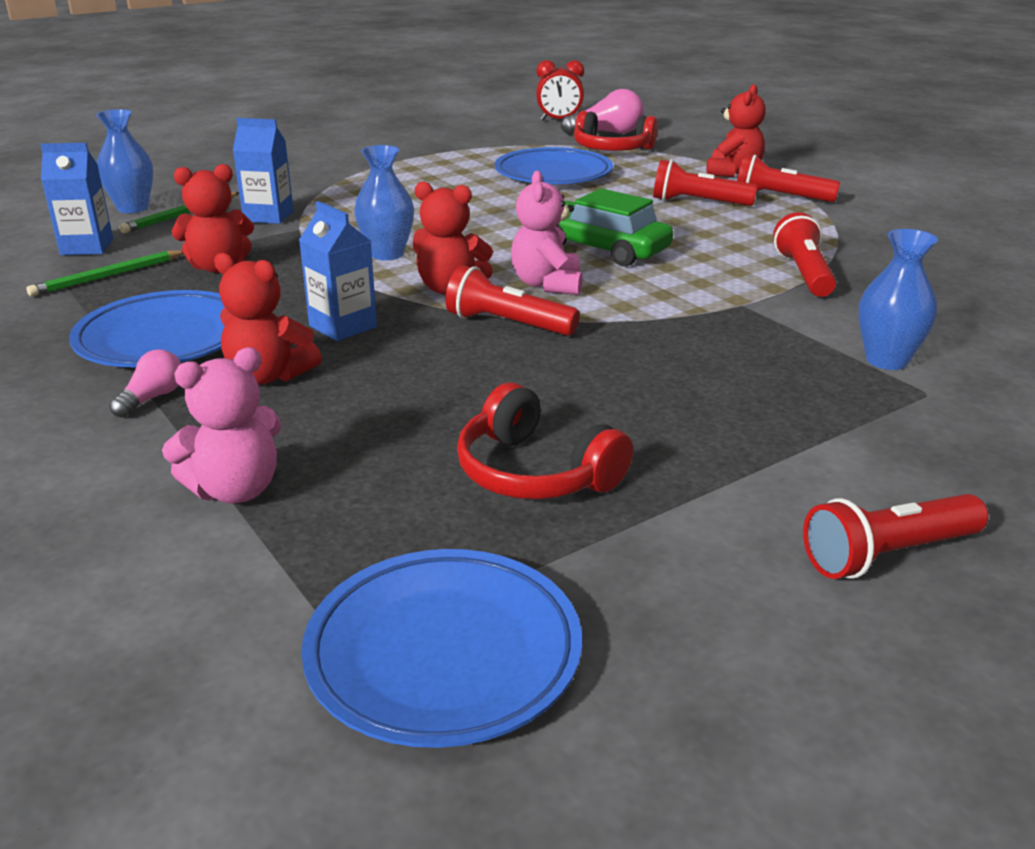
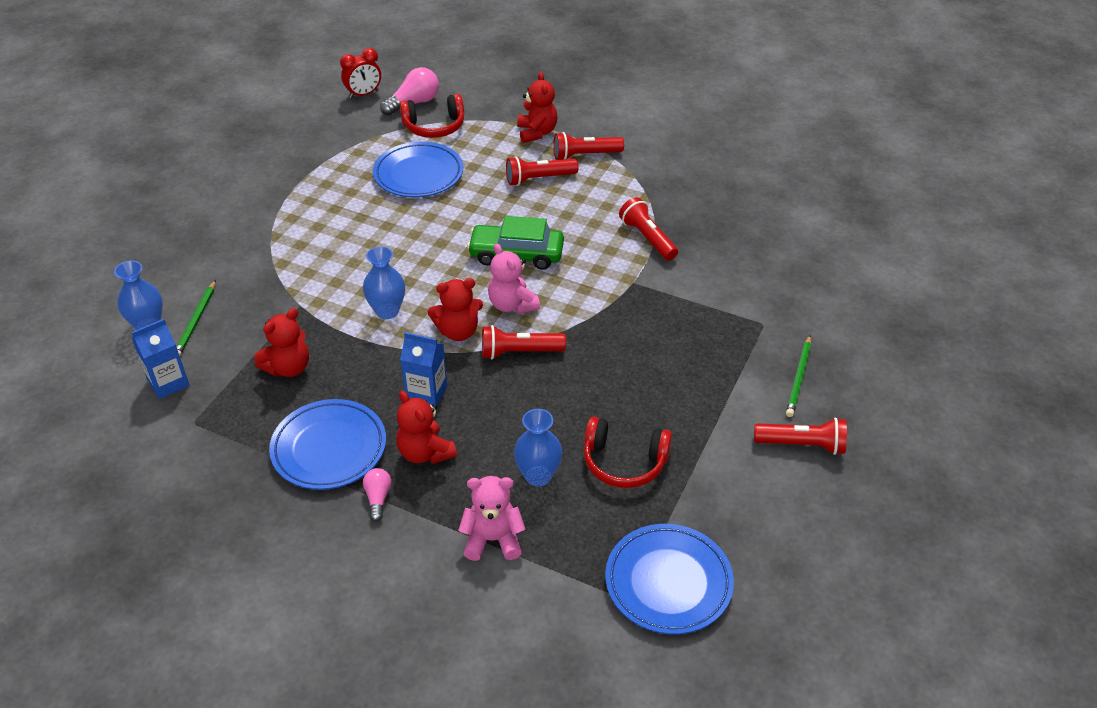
camera: 30 degrees left, 15 degrees up
(108, 276) = (222, 407): green pencil -> green pencil (799, 378)
(236, 490) = (493, 539): pink teddy bear -> pink teddy bear turned 120 degrees counterclockwise
(268, 216) = (263, 298): blue carton -> none
(268, 376) = (425, 452): red teddy bear -> red teddy bear turned 60 degrees clockwise
(886, 360) = (732, 304): blue vase -> blue vase (538, 476)
(888, 555) = (802, 444): red flashlight -> red flashlight turned 120 degrees counterclockwise

